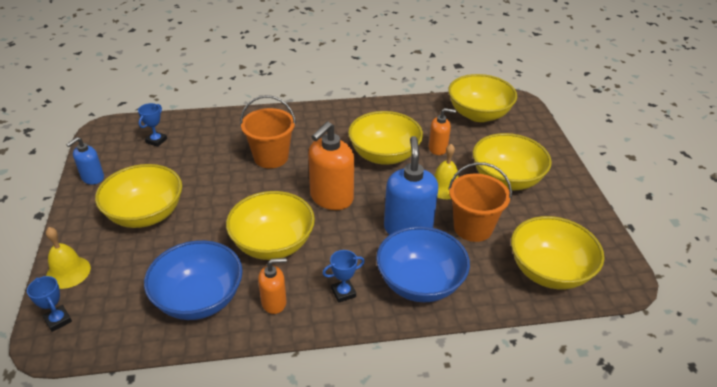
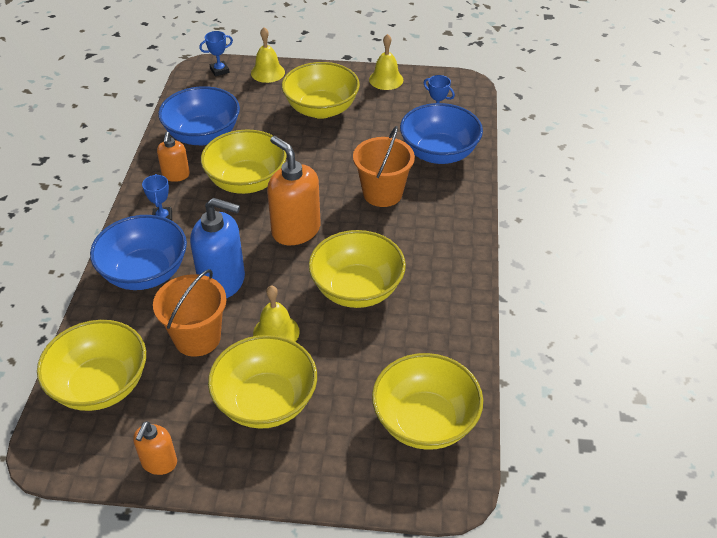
camera: 105 degrees right, 5 degrees up
(92, 178) = (386, 79): blue soap dispenser -> yellow bell
(211, 134) = (439, 153): none -> blue bowl
(438, 148) = (354, 347): orange soap dispenser -> orange soap dispenser (159, 463)

